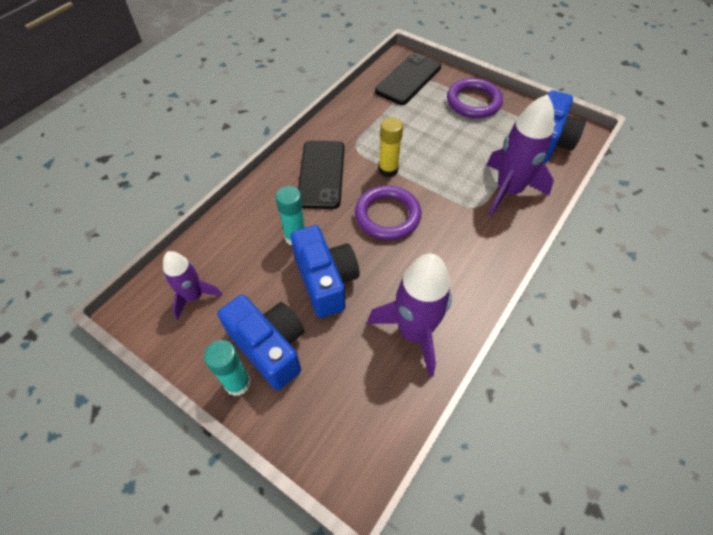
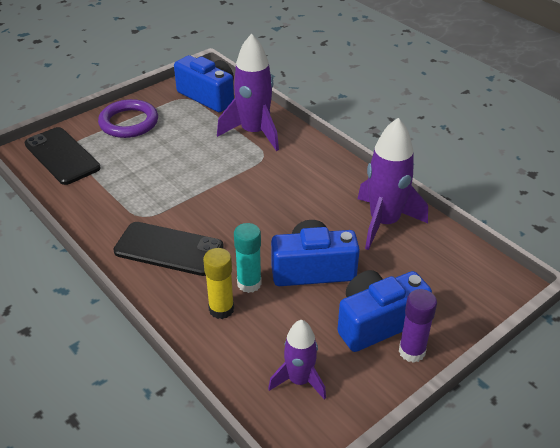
camera: 75 degrees left, 15 degrees down
(237, 383) = (412, 351): turquoise glue stick -> purple glue stick
(387, 215) = (249, 212): purple ring -> none
(388, 170) = (189, 199): yellow glue stick -> yellow glue stick (221, 309)

